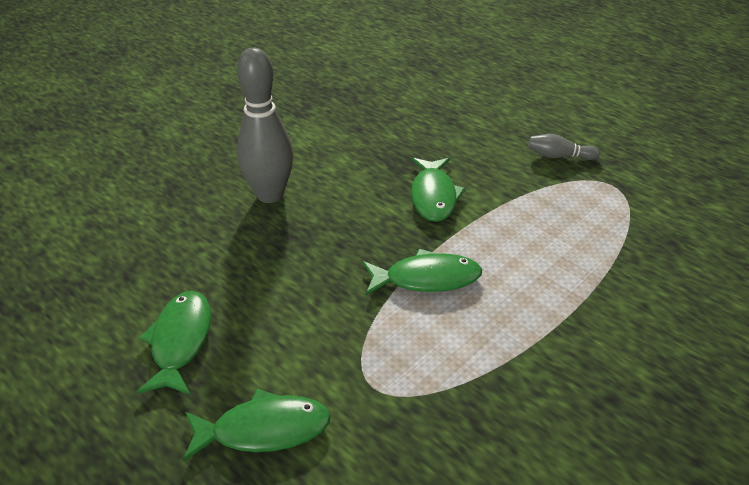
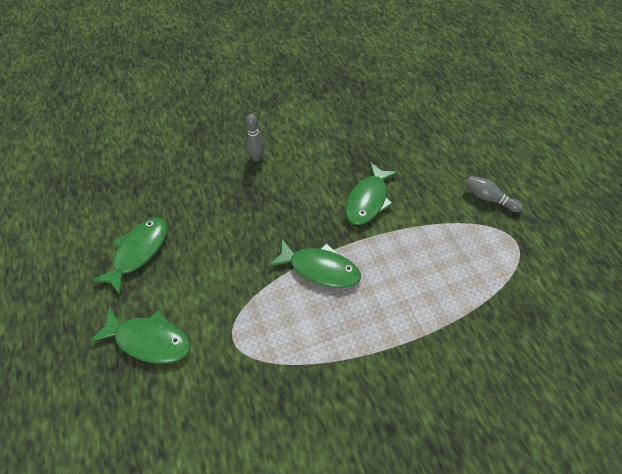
camera: 25 degrees right, 15 degrees up
(270, 195) = (256, 158): grey bowling pin -> grey bowling pin, size x0.48

